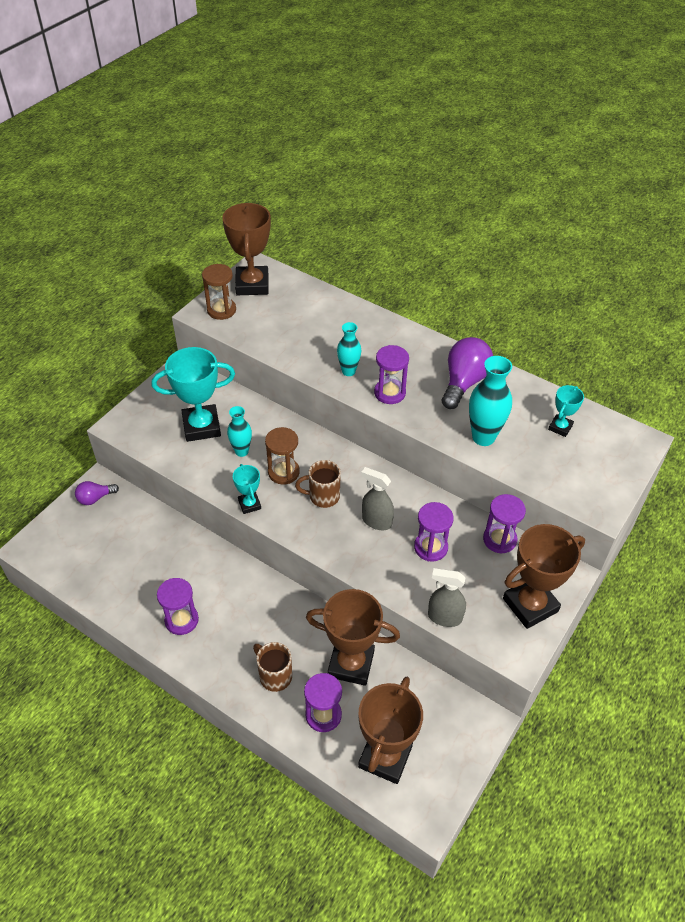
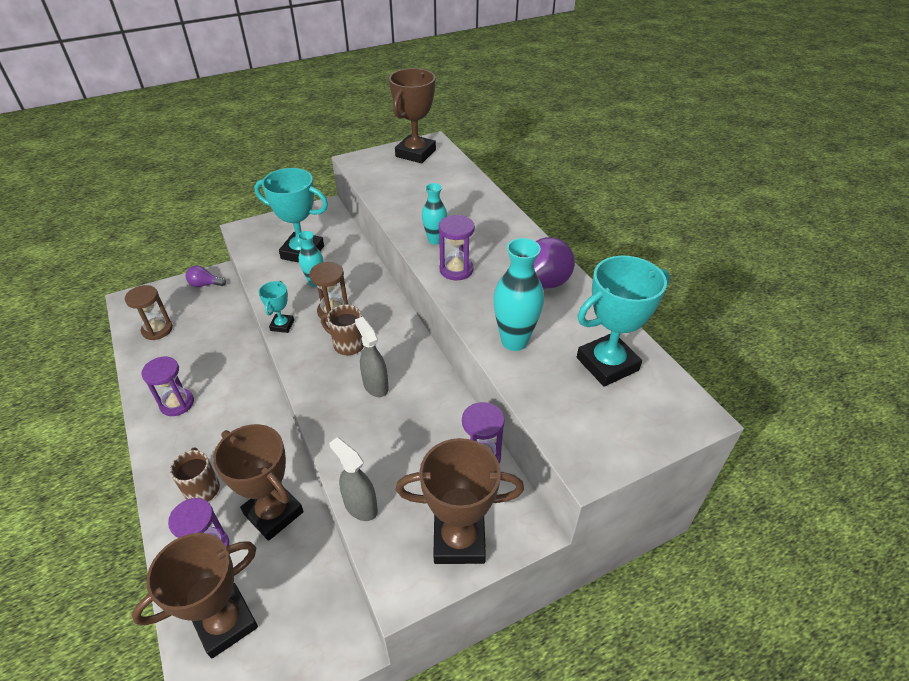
camera: 30 degrees right, 5 degrees down
(221, 310) = (373, 163): brown hourglass -> brown hourglass (157, 330)
(430, 547) = (405, 432): purple hourglass -> none
(560, 427) = (607, 364): turquoise trophy -> turquoise trophy, size x1.97

